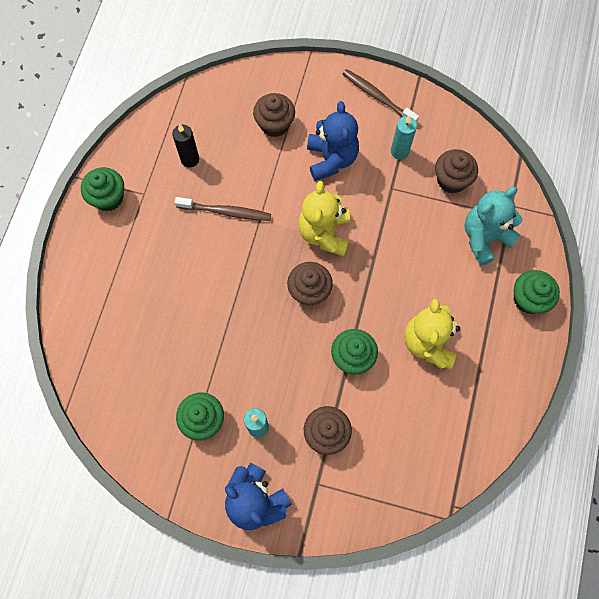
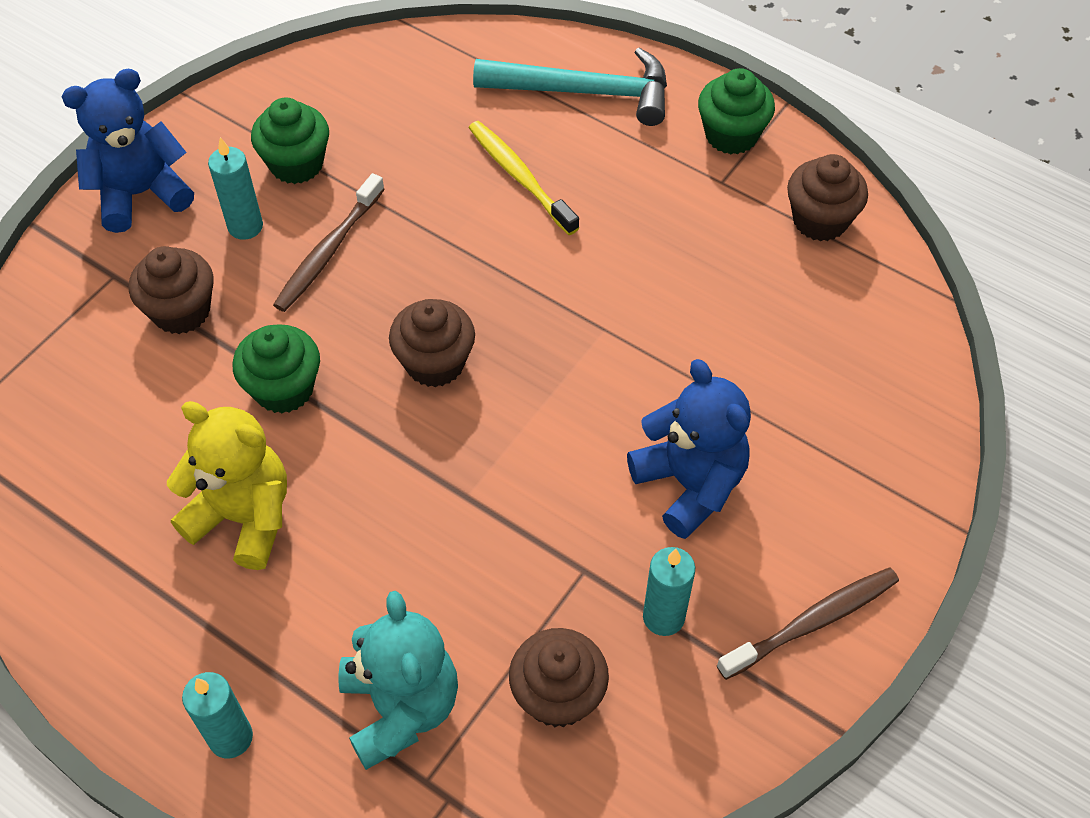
camera: 110 degrees right, 15 degrees down
(98, 281) = (585, 92): none -> turquoise hammer
(173, 294) = (520, 177): none -> yellow toothbrush
(190, 159) = (768, 260): black candle -> none
(226, 212) = (641, 284): brown toothbrush -> brown toothbrush (328, 251)
(275, 124) = (801, 411): brown cupcake -> brown cupcake (820, 220)
(324, 233) = (535, 421): yellow teddy bear -> none
(331, 159) = (690, 484): blue teddy bear -> blue teddy bear turned 135 degrees counterclockwise
(528, 299) = (231, 737): green cupcake -> turquoise candle

